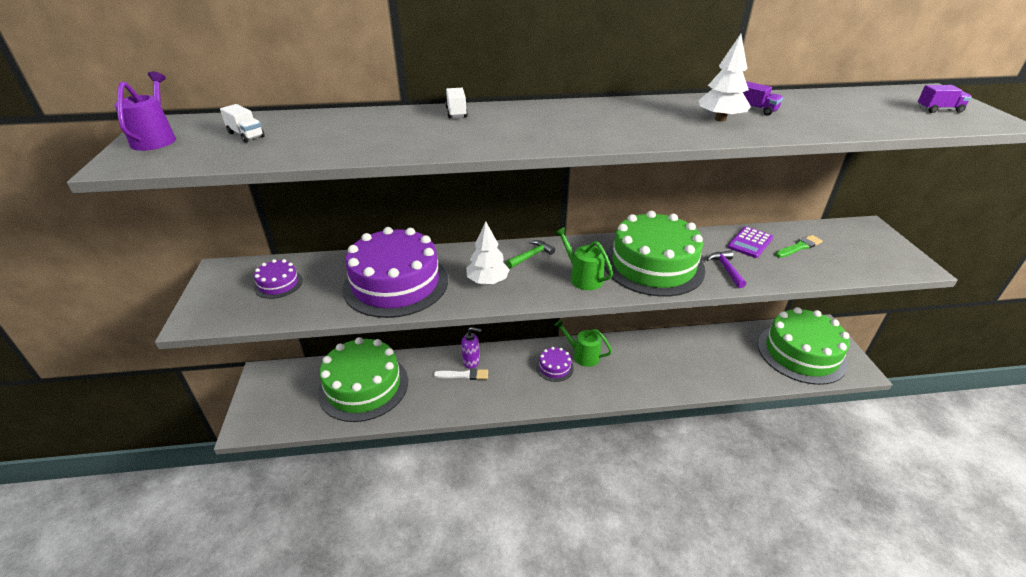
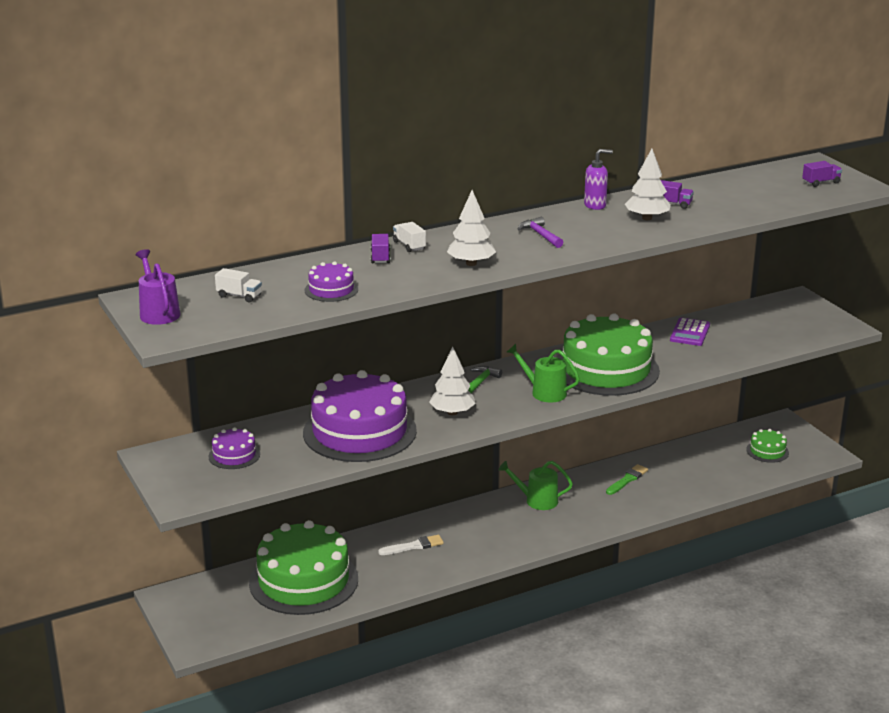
camera: 20 degrees left, 10 degrees down
(418, 119) = (380, 257): none -> purple truck
(471, 361) = (414, 532): purple soap dispenser -> purple soap dispenser (595, 205)
(498, 137) = (471, 263): none -> white tree
(554, 367) = (512, 518): purple cake -> purple cake (331, 290)
(726, 269) = (676, 360): purple hammer -> purple hammer (540, 235)
(799, 247) = (737, 328): green brush -> green brush (627, 479)
(801, 353) = (767, 451): green cake -> green cake, size x0.44

